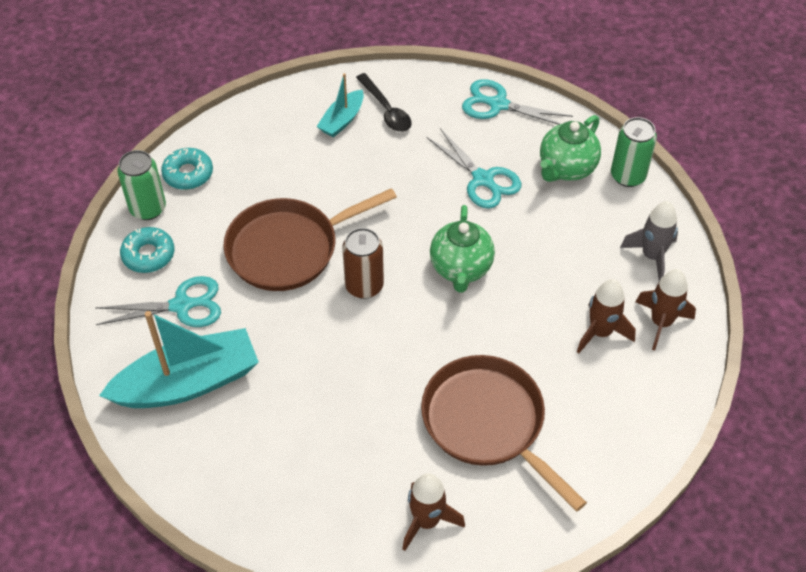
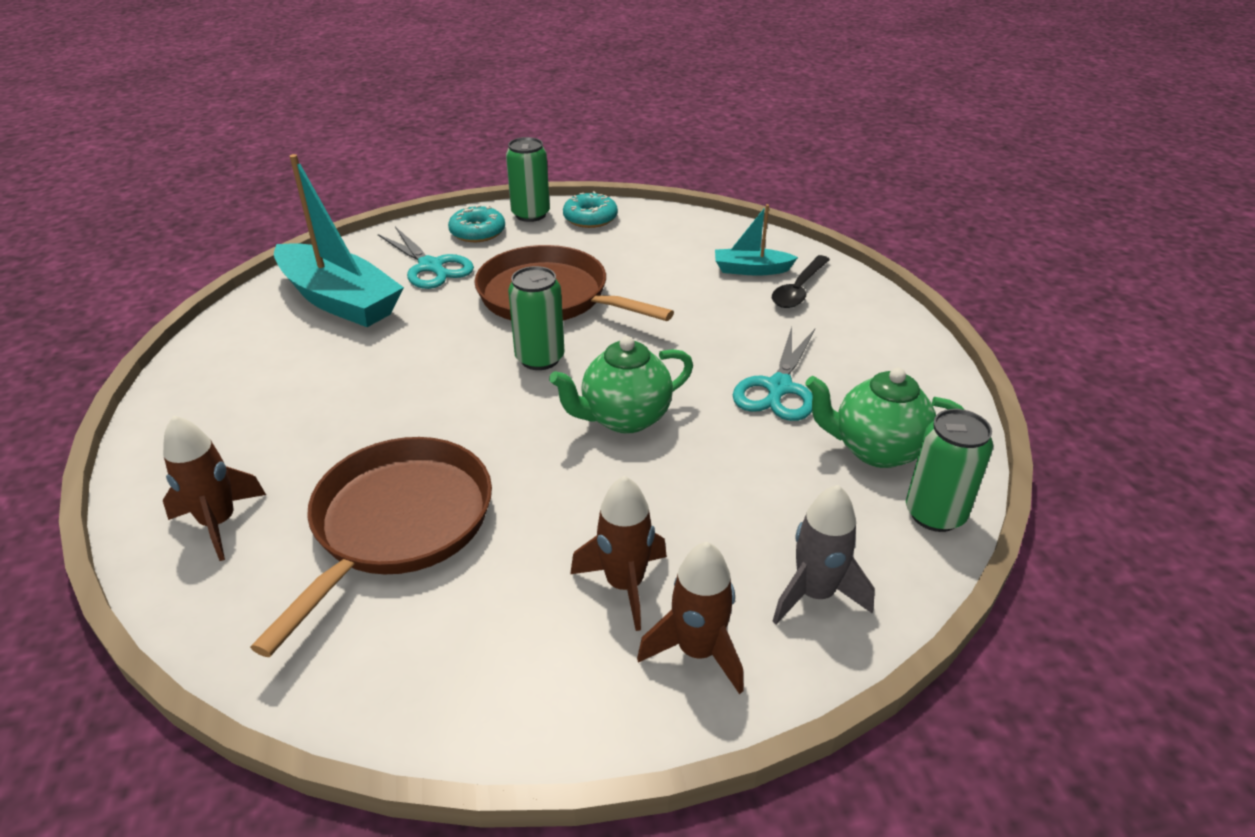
camera: 60 degrees right, 15 degrees down
(364, 286) = (540, 358): brown can -> green can
(498, 105) = (907, 359): turquoise scissors -> none

